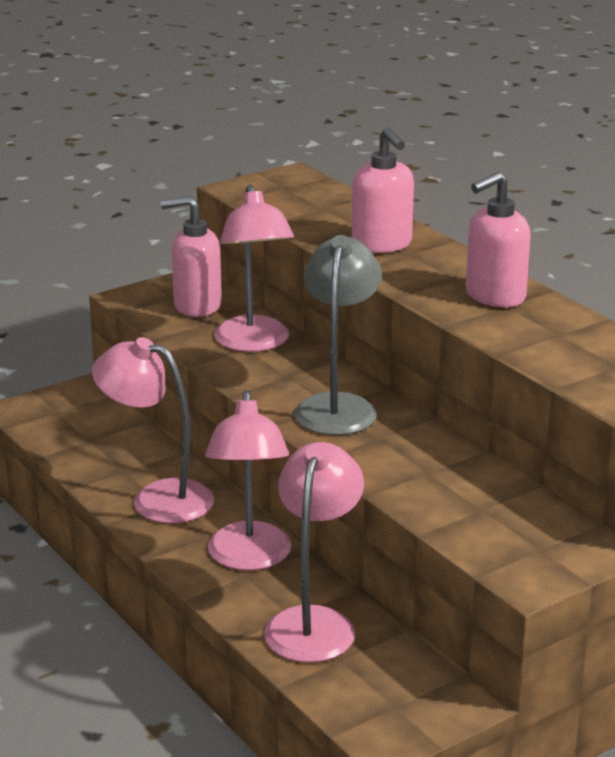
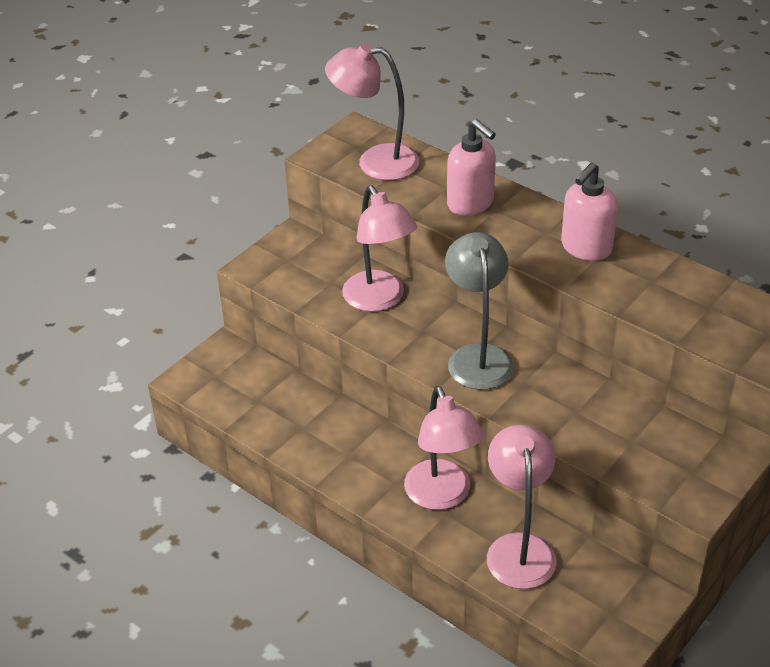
camera: 15 degrees left, 15 degrees up
(157, 498) = (343, 451): pink lamp -> pink lamp (375, 162)
(197, 306) = (312, 266): pink soap dispenser -> none

